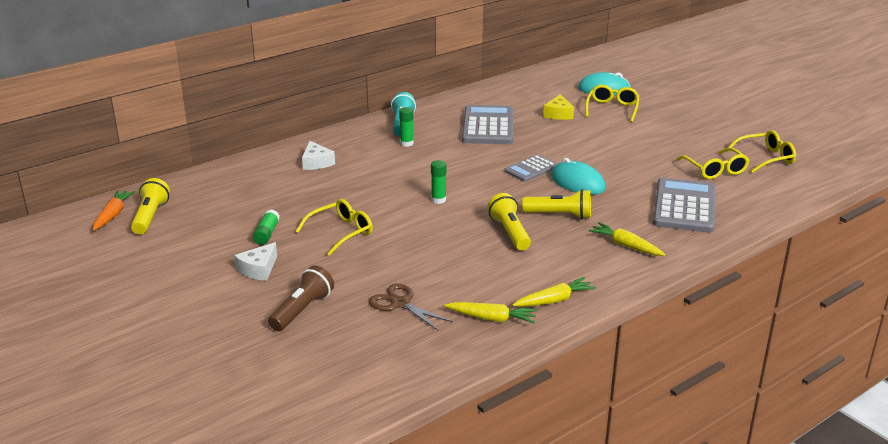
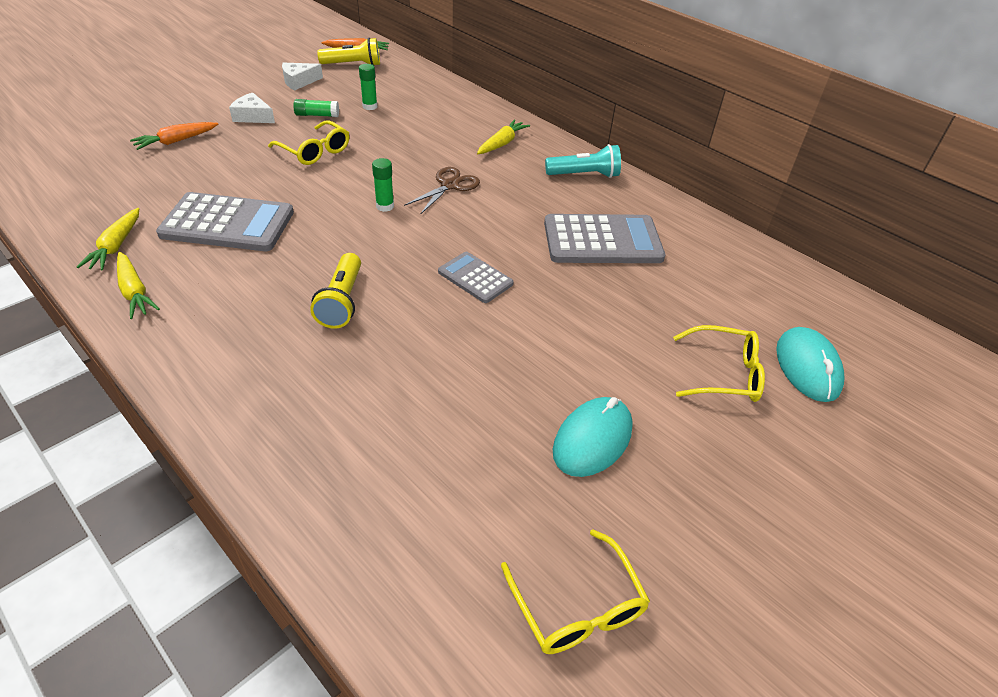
camera: 80 degrees right, 15 degrees up
(302, 310) = (176, 141): brown flashlight -> orange carrot
(316, 162) = (468, 129): white cheese -> white cheese (299, 81)
(400, 303) = (167, 190): brown scissors -> brown scissors (450, 185)
(406, 143) = (530, 180): green glue stick -> green glue stick (370, 106)
(509, 232) = (300, 259): yellow flashlight -> none
(558, 114) = (673, 309): yellow cheese -> none
(577, 182) = (439, 321): turquoise mouse -> turquoise mouse (592, 439)
(625, 246) = (250, 362): yellow carrot -> yellow carrot (502, 143)
(684, 206) = (364, 441): grey calculator -> grey calculator (228, 223)
(715, 170) = (506, 503): yellow glasses -> none

